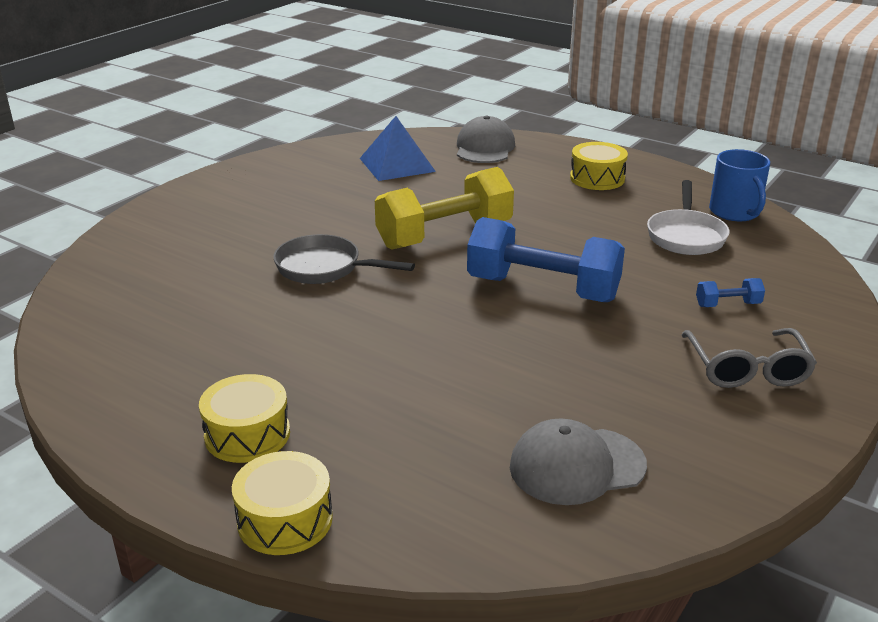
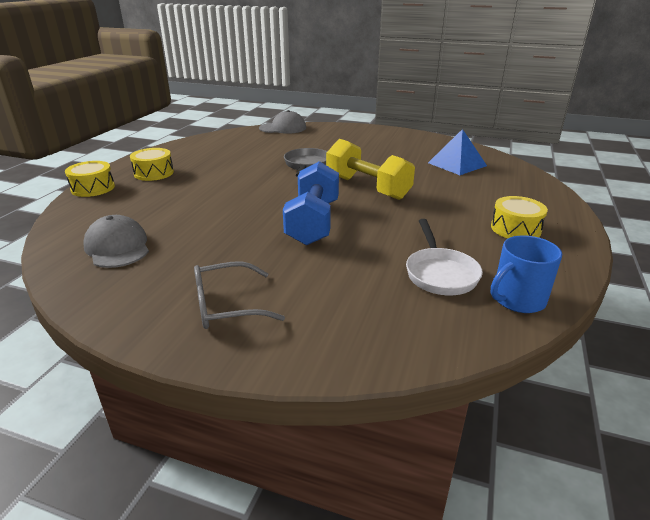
camera: 75 degrees right, 0 degrees up
(484, 148) = (520, 184): grey cap -> grey cap (283, 128)
(686, 236) = (440, 273): white pan -> white pan turned 90 degrees counterclockwise
(727, 305) = (325, 296): blue dumbbell -> none

